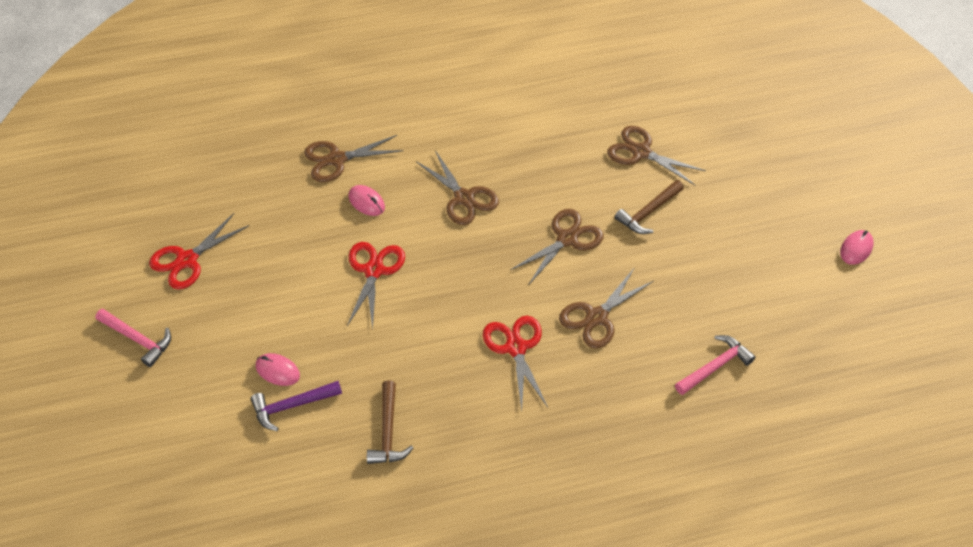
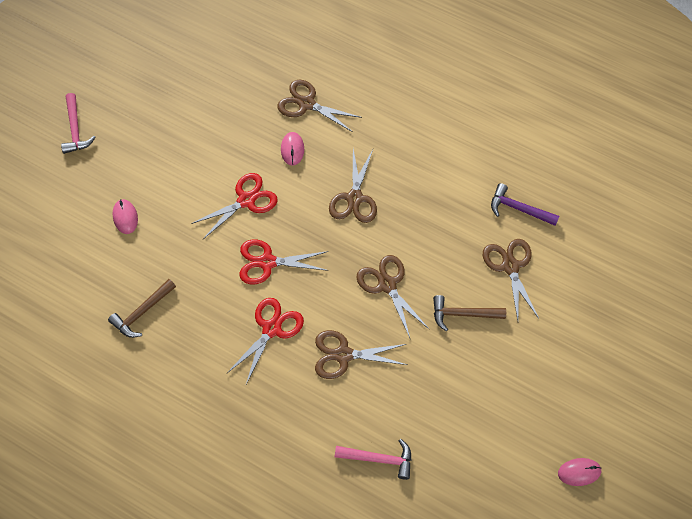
camera: 45 degrees right, 10 degrees up
(187, 260) = (152, 100): red scissors -> red scissors (267, 262)
(292, 406) = (110, 247): purple hammer -> purple hammer (519, 209)
(567, 239) = (387, 285): brown scissors -> brown scissors turned 120 degrees counterclockwise

